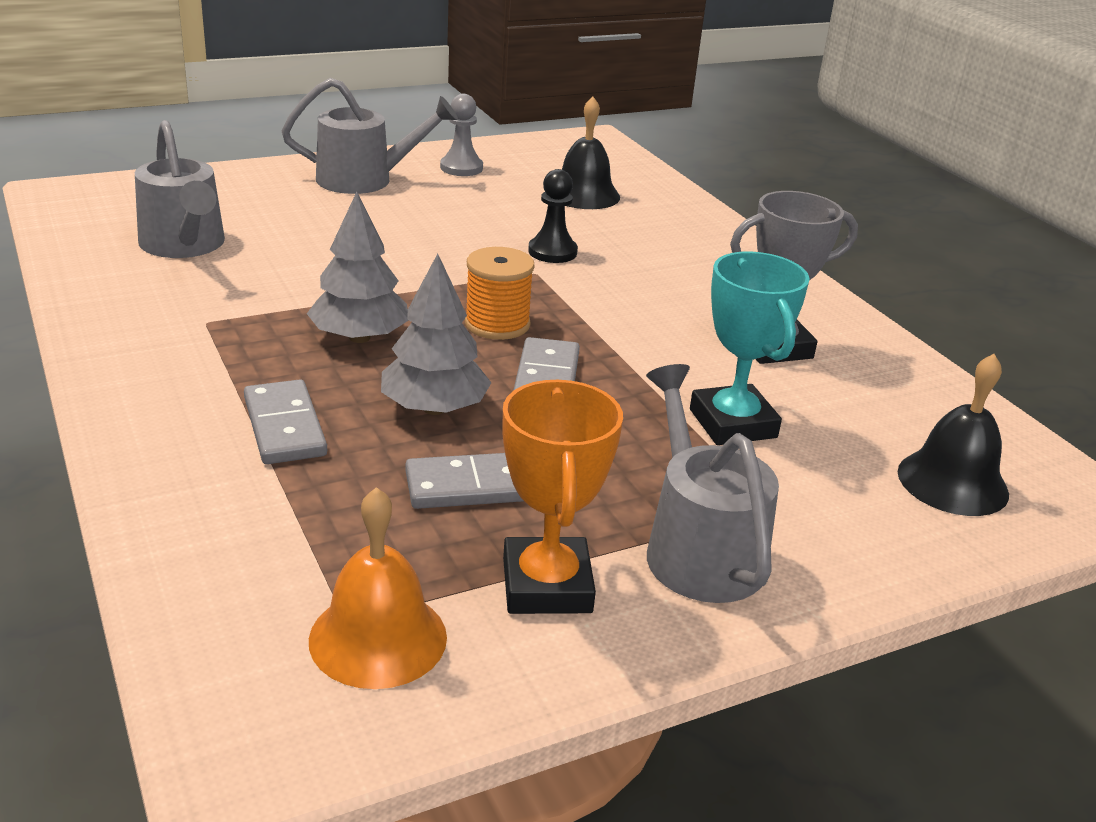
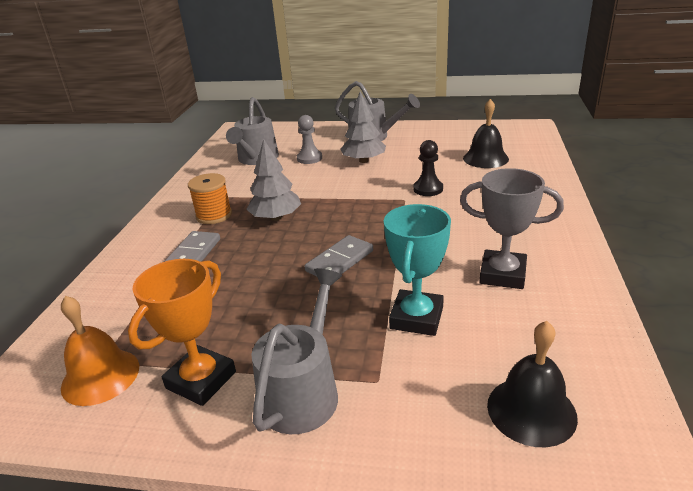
camera: 40 degrees right, 0 degrees up
(434, 408) = (266, 263): grey tree -> grey tree (364, 161)
(461, 168) = (431, 136): grey pawn -> grey pawn (309, 158)
(474, 486) = (234, 311): grey domino -> none
(497, 324) = (350, 224): orange spool -> orange spool (214, 215)

